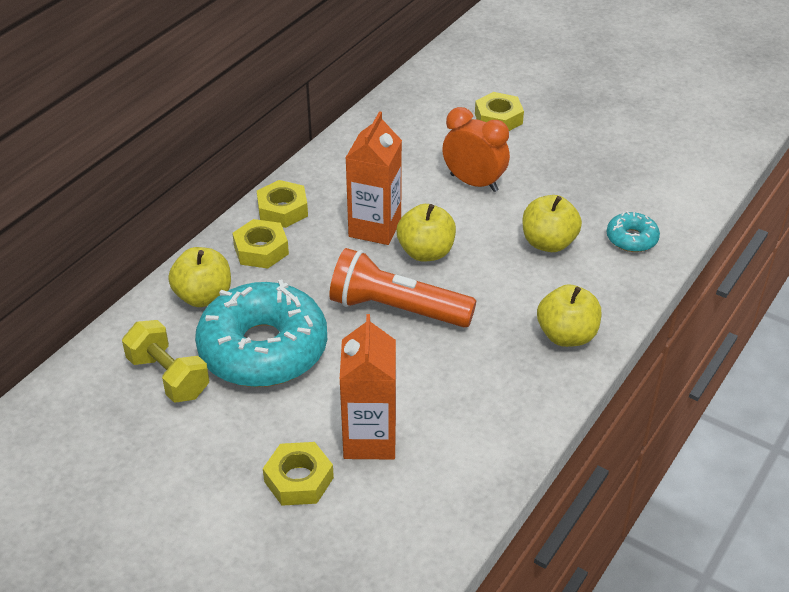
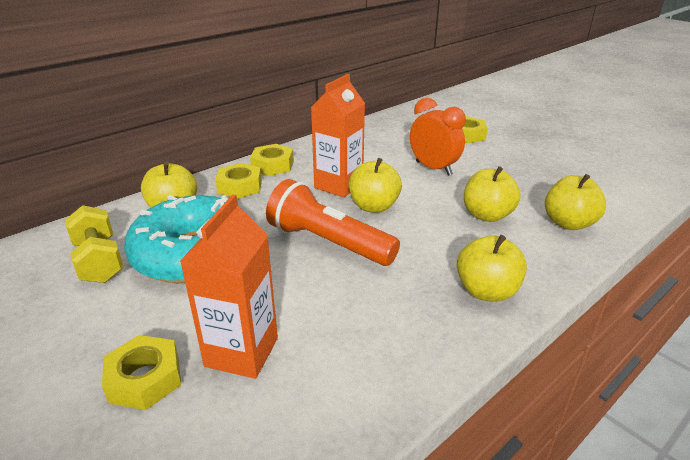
camera: 15 degrees right, 10 degrees down
(631, 239) = (568, 223): turquoise donut -> yellow apple

